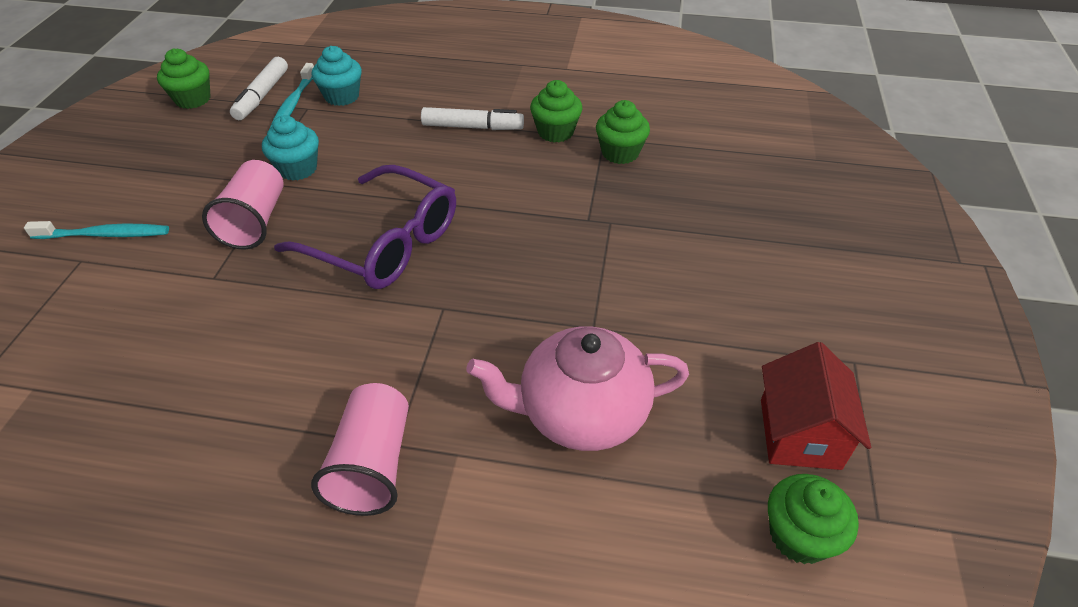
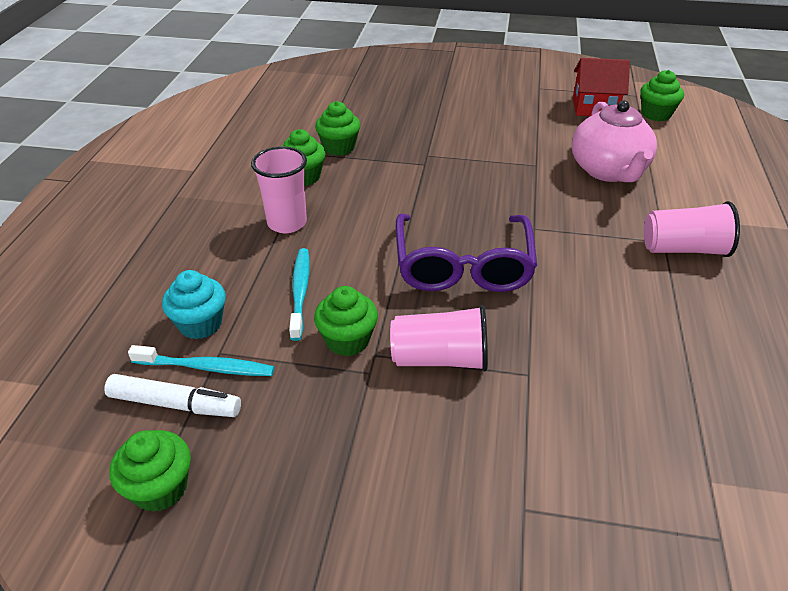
camera: 90 degrees left, 5 degrees down
(105, 235) = (475, 498): turquoise toothbrush -> turquoise toothbrush (300, 292)
(297, 169) = (347, 340): turquoise cupcake -> green cupcake
(383, 242) = (463, 265): purple glasses -> purple glasses turned 150 degrees clockwise
(472, 127) = (287, 223): white marker -> pink cup

